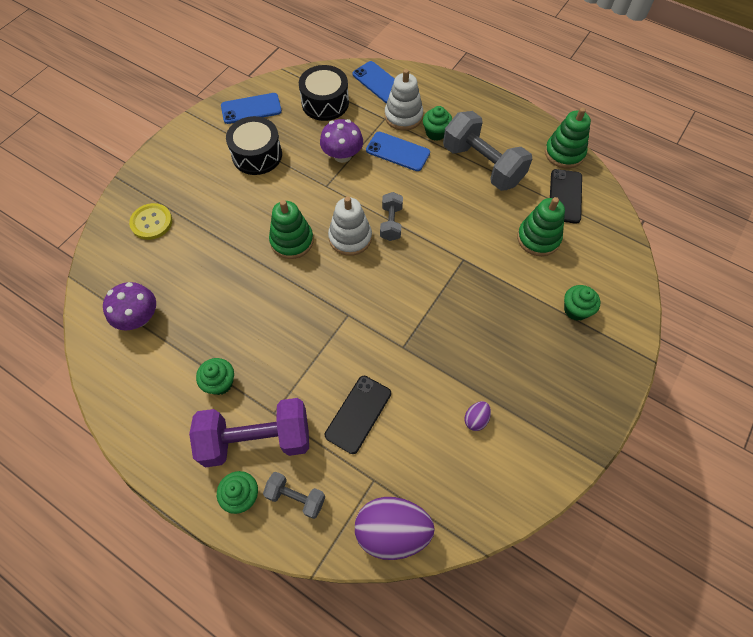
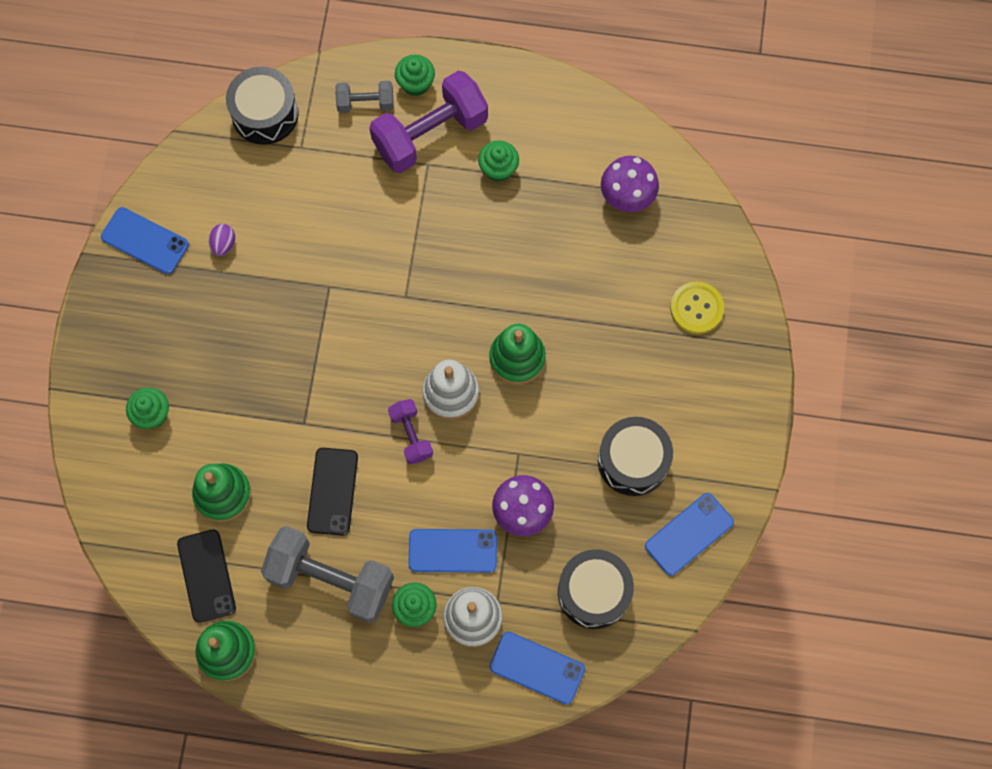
camera: 155 degrees right, 10 degrees up
(358, 414) = (344, 199): black phone -> black phone (333, 491)
(391, 223) = (411, 435): grey dumbbell -> purple dumbbell
(392, 531) = (265, 114): purple egg -> black drum
(544, 453) = (145, 240): none -> blue phone

